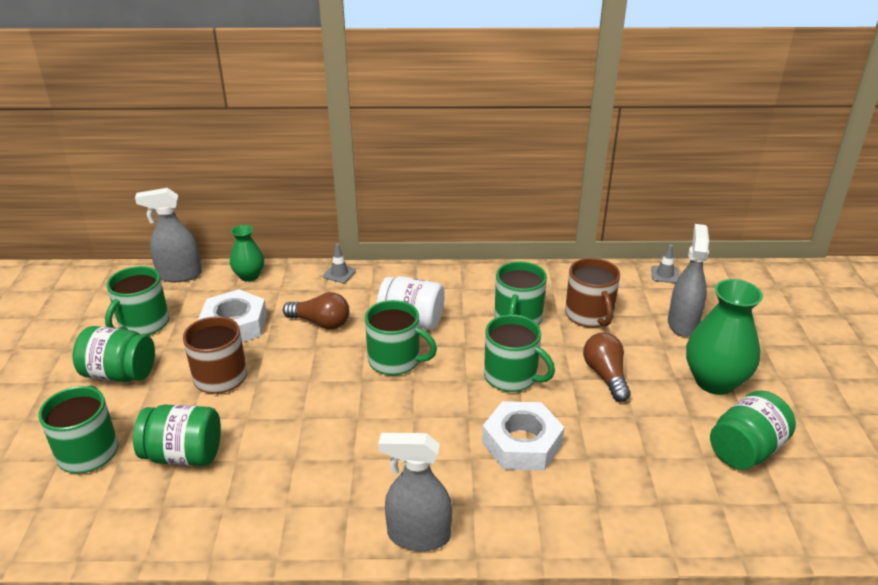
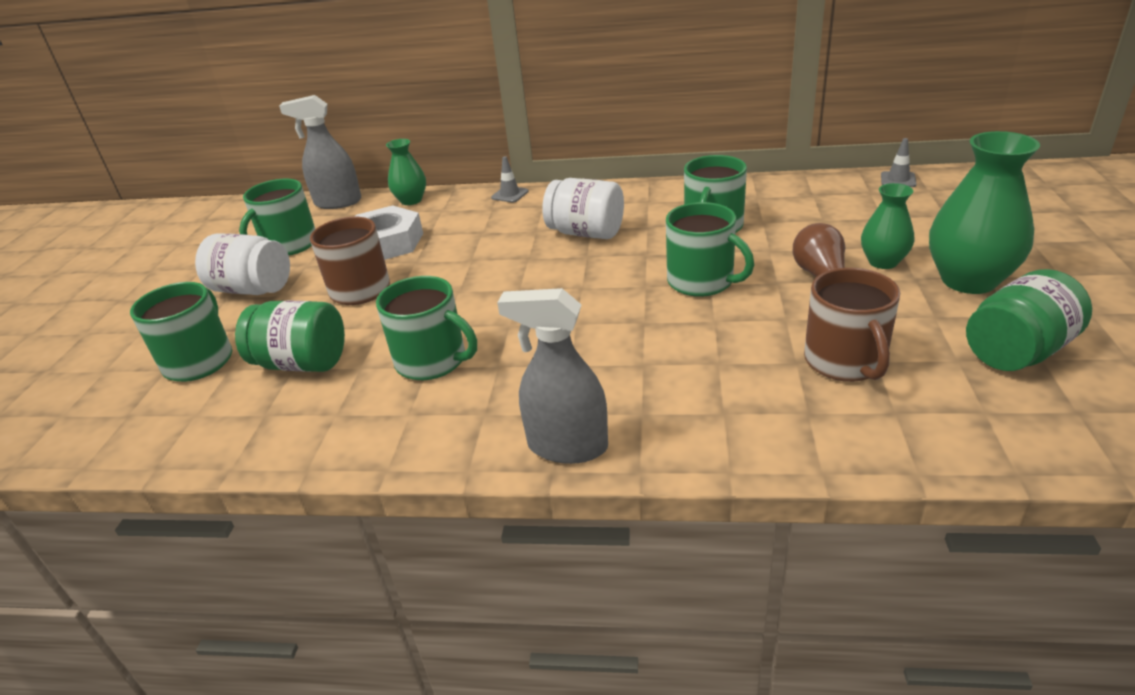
camera: 10 degrees right, 0 degrees up
(120, 374) = (253, 289): green jar -> white jar
(321, 323) = (481, 238): brown light bulb -> none
(395, 360) = (562, 270): green mug -> green mug (432, 361)
(522, 443) = (710, 348): white nut -> none
(589, 315) = (802, 221): brown mug -> brown mug (845, 361)
(652, 361) = (883, 262): none -> green vase
(682, 323) = (922, 224): grey spray bottle -> none

